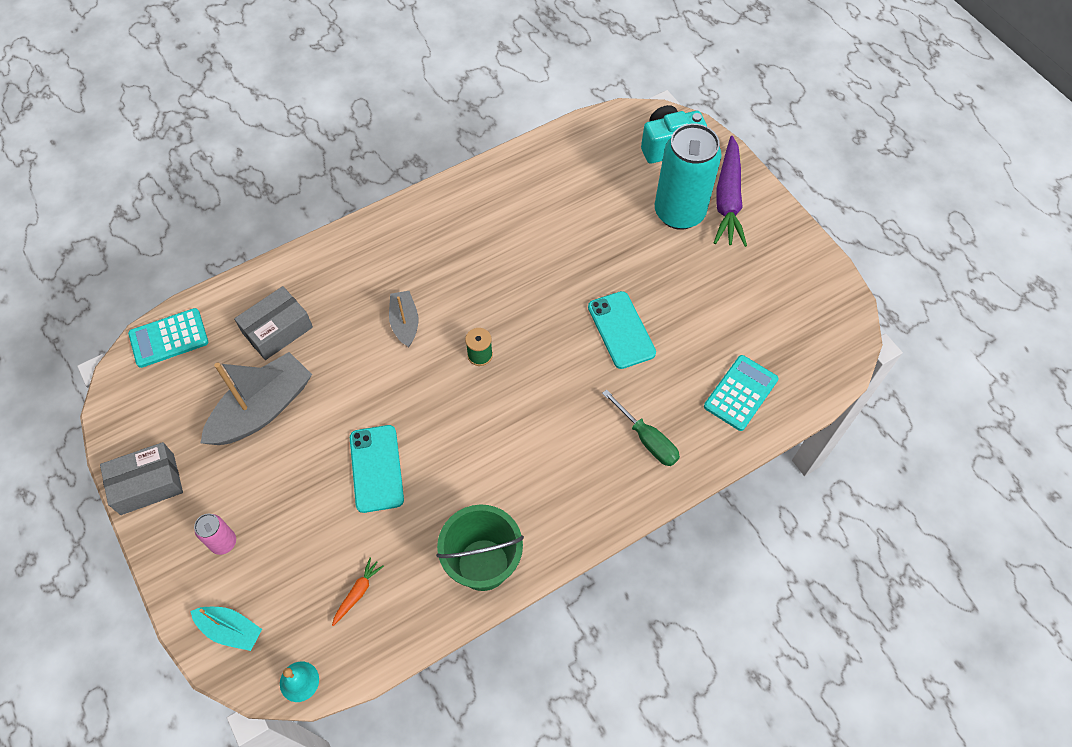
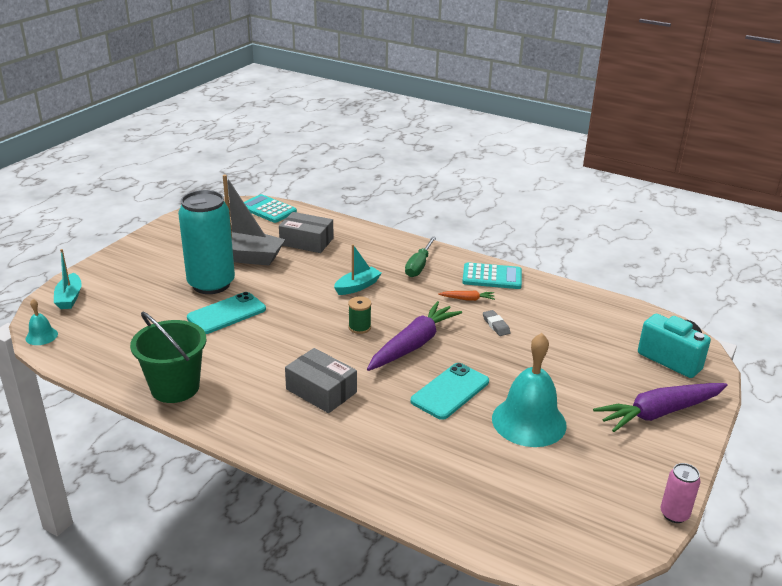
camera: 60 degrees right, 30 degrees down
(147, 484) = (159, 236): grey box -> grey box (321, 391)
(223, 542) = (132, 275): pink can -> pink can (674, 514)
(357, 593) = (121, 338): orange carrot -> orange carrot (467, 299)
(405, 323) = (357, 286): grey boat -> turquoise boat
(536, 324) = (413, 345): none -> purple carrot
(546, 241) = (496, 325): none -> grey eraser
(647, 439) = (352, 441): green screwdriver -> green screwdriver (419, 266)
(679, 213) = (608, 387): turquoise can -> turquoise can (211, 284)
(691, 294) = (529, 421): none -> turquoise bell
(741, 393) = (451, 488): turquoise calculator -> turquoise calculator (492, 277)

